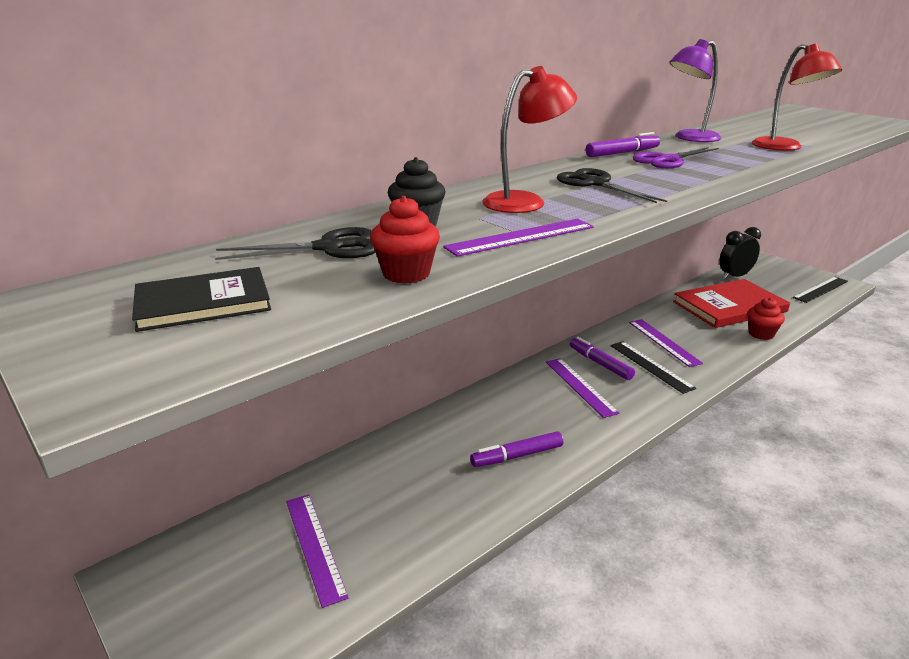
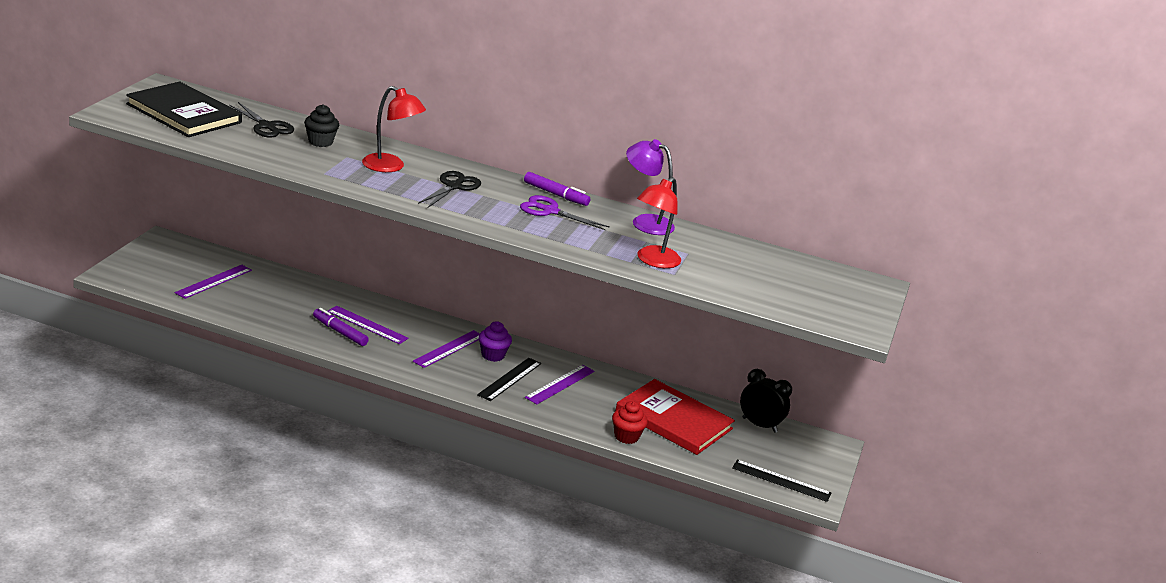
camera: 55 degrees right, 0 degrees up
(203, 303) = (184, 113): black book -> black book, size x1.72
(406, 274) = (247, 147): red cupcake -> none
(521, 237) = (322, 169): purple ruler -> purple ruler (367, 325)
(600, 363) = (493, 355): purple marker -> purple cupcake

